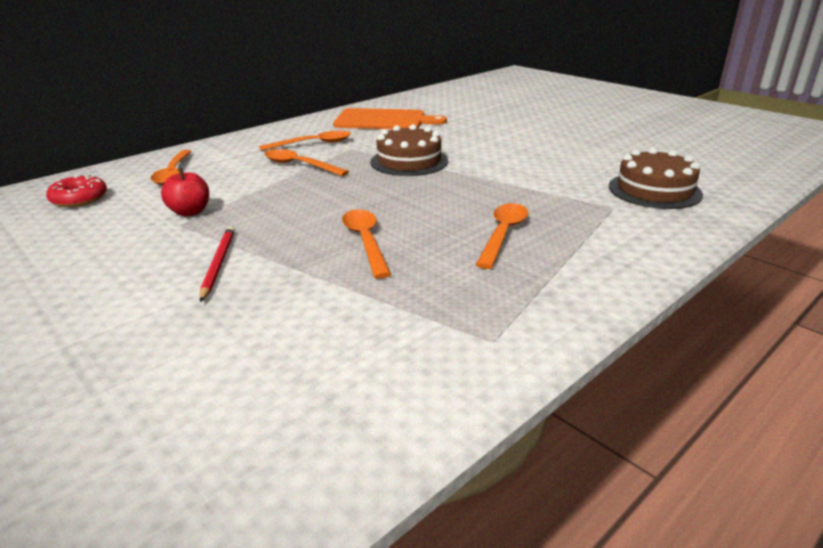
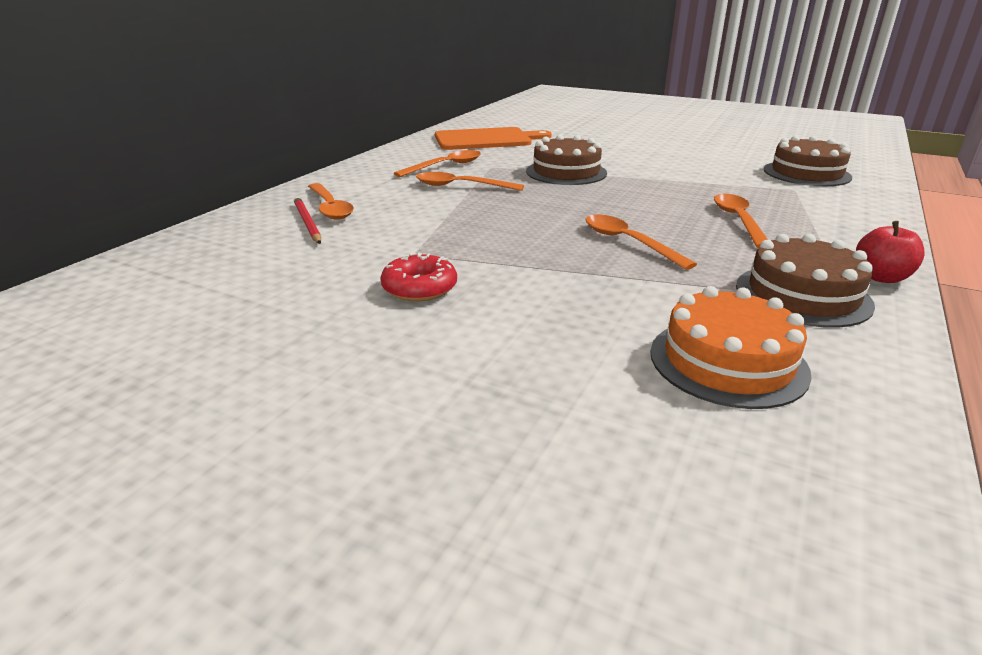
camera: 20 degrees left, 0 degrees up
(79, 199) = (252, 244): red donut -> red donut (419, 288)
(190, 212) = (408, 241): red apple -> red apple (881, 277)
(218, 264) = (514, 282): red pencil -> red pencil (307, 223)
(286, 377) = (728, 361): none -> orange cake
(452, 325) = (802, 295): none -> brown cake

